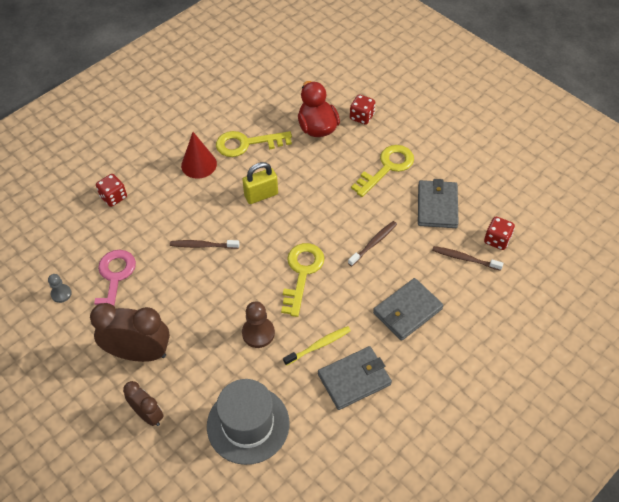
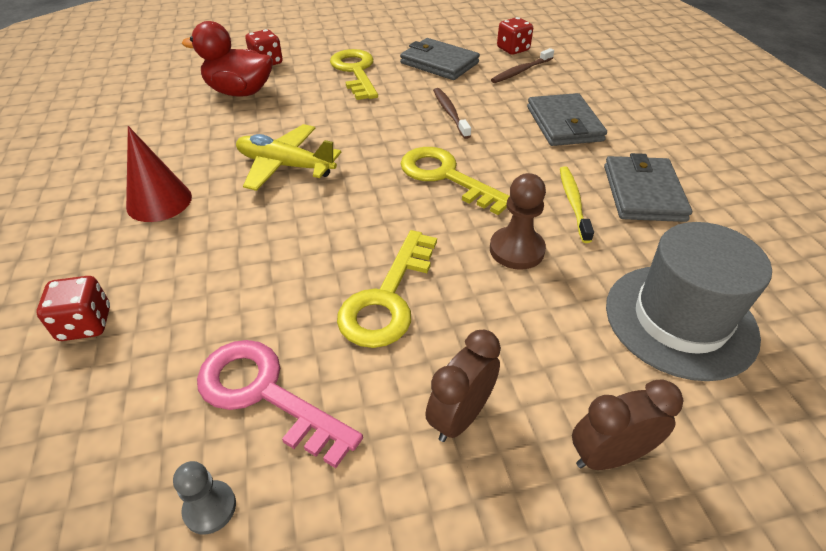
camera: 60 degrees left, 10 degrees down
(139, 353) = (460, 416): brown clock -> brown clock, size x0.59
(203, 245) = (309, 250): brown toothbrush -> none
(247, 144) = (187, 148): yellow key -> yellow key (388, 298)
(261, 195) = (285, 166): yellow padlock -> yellow plane

